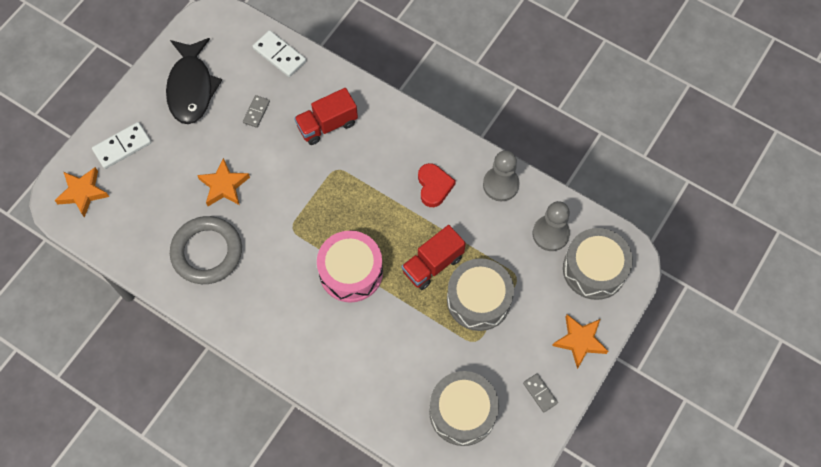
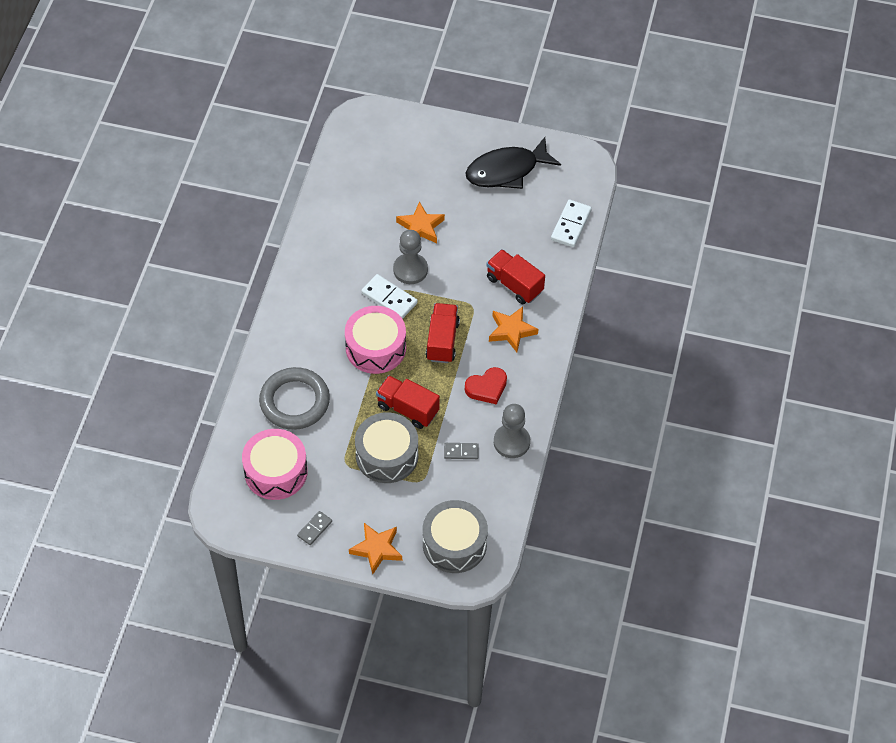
camera: 70 degrees right, 10 degrees down
(83, 193) = (373, 130): orange star -> orange star (511, 331)
(122, 146) = (427, 142): white domino -> white domino (389, 298)
(207, 252) = (353, 236): grey ring -> grey ring (294, 401)
(256, 112) = (503, 227): grey domino -> grey domino (461, 452)
(366, 208) = (442, 341): none -> red truck
(462, 412) = (276, 472): grey drum -> pink drum
(550, 234) = (477, 497): grey pawn -> grey pawn (410, 270)

